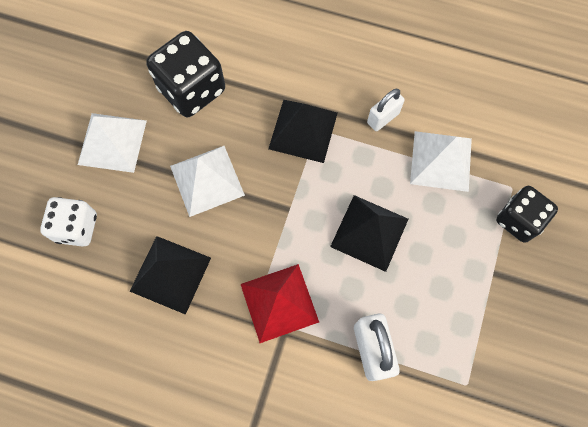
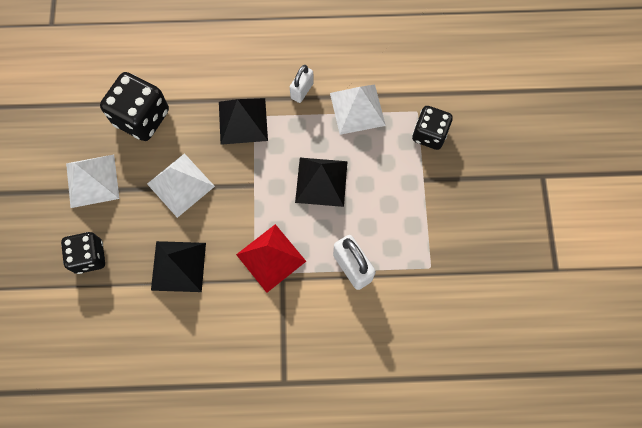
camera: 20 degrees left, 0 degrees up
(76, 227) = (89, 257): white dice -> black dice

